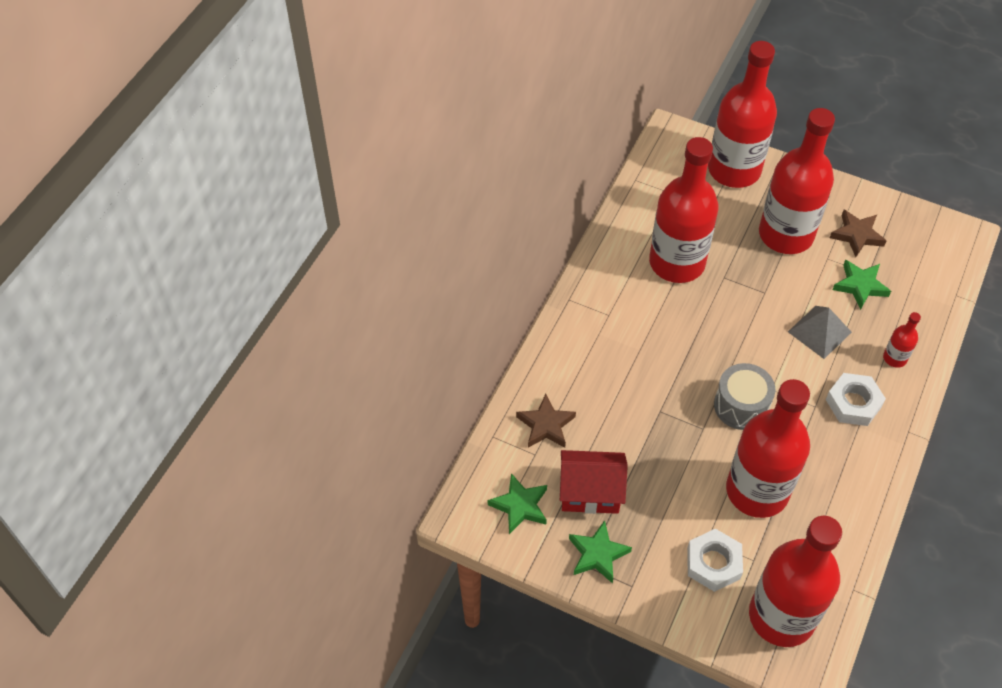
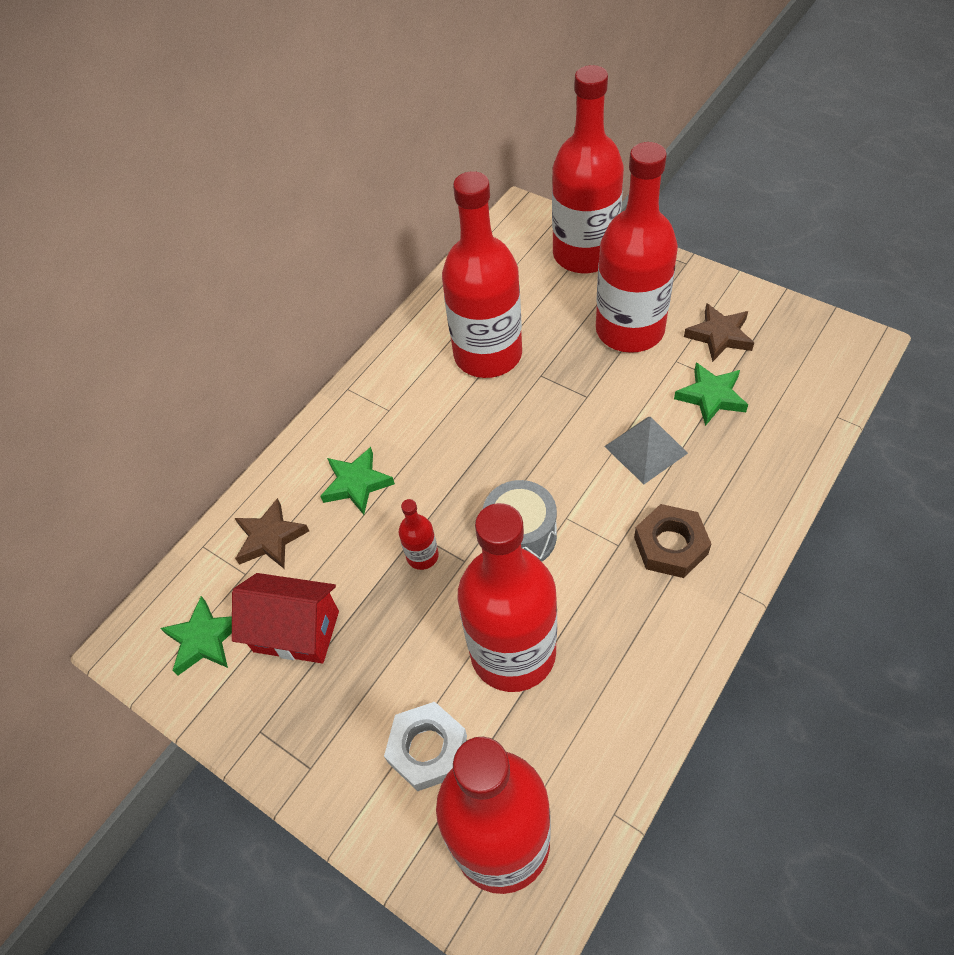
camera: 15 degrees right, 0 degrees up
(598, 554) = (279, 717): green star -> green star (357, 483)
(853, 403) = (670, 545): white nut -> brown nut
(895, 358) = (739, 491): red bottle -> red bottle (422, 556)

